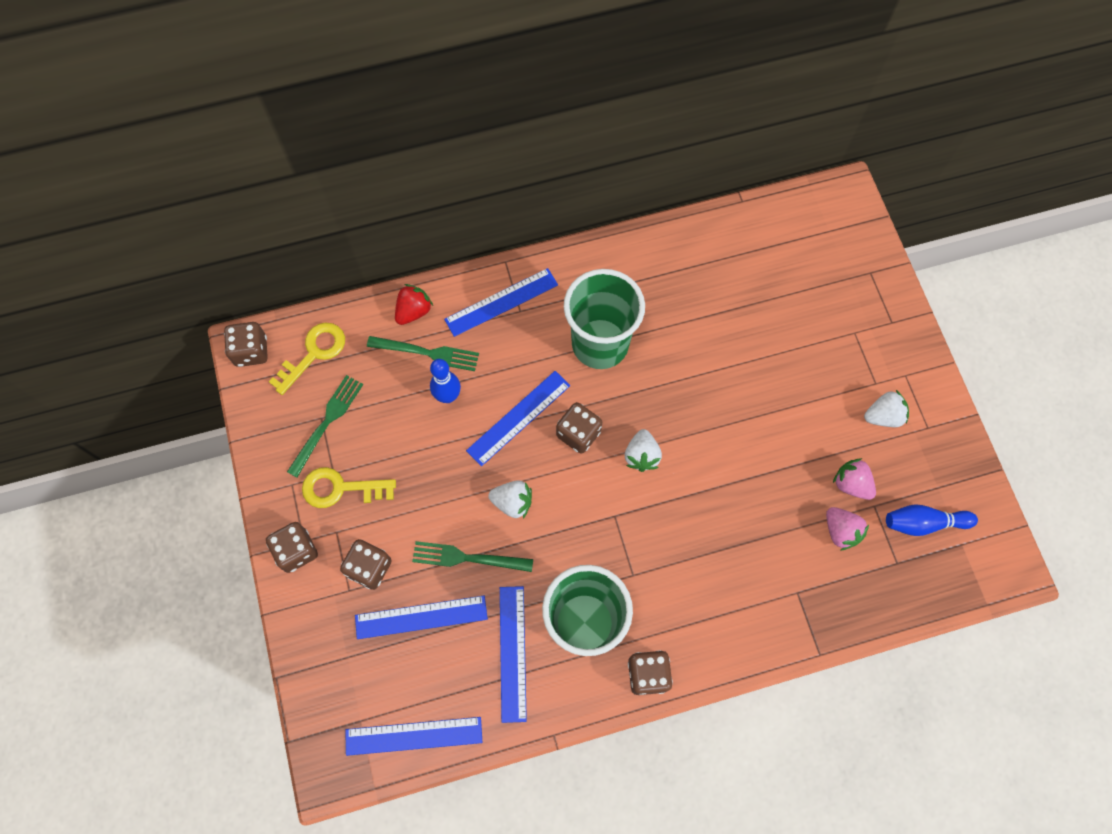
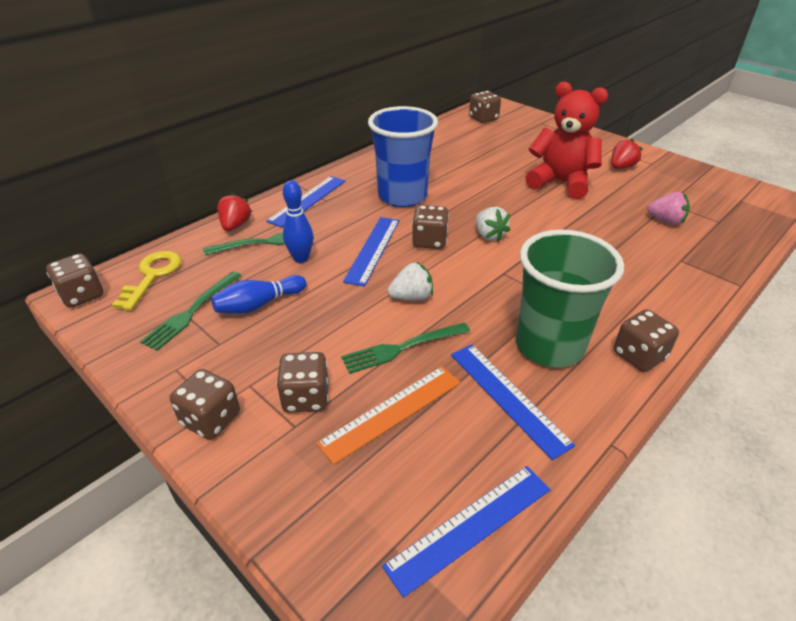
camera: 30 degrees left, 30 degrees down
(327, 422) = (191, 312): green fork -> green fork turned 150 degrees counterclockwise
(341, 488) = (234, 351): yellow key -> none
(421, 617) = (391, 412): blue ruler -> orange ruler
(600, 344) = (402, 196): green cup -> blue cup
(787, 408) = (560, 183): none -> red teddy bear
(804, 226) = (483, 119): none -> brown dice
(851, 484) = (642, 199): pink strawberry -> none
(883, 416) = (621, 167): white strawberry -> red strawberry
(923, 523) = (707, 199): blue bowling pin -> blue bowling pin (259, 304)

